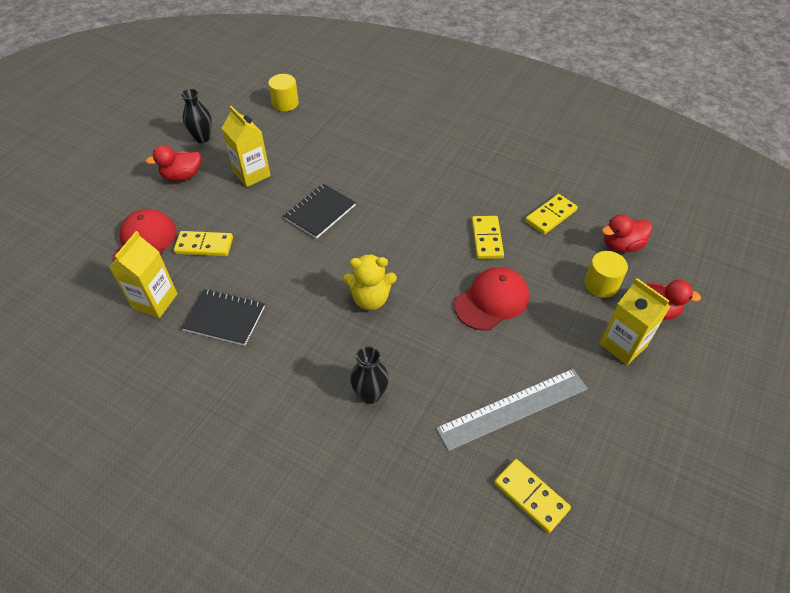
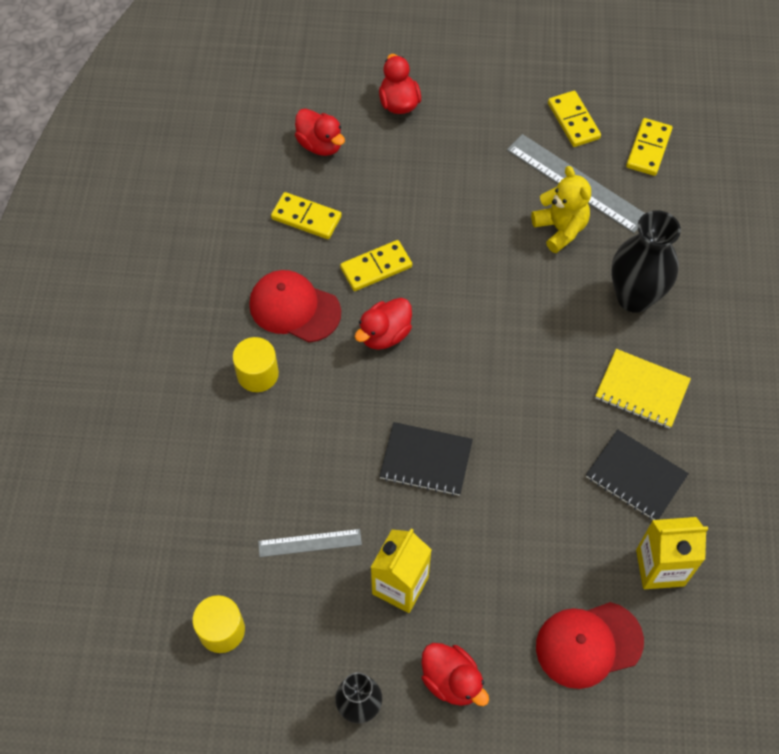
camera: 115 degrees left, 10 degrees up
(204, 246) = (552, 566): yellow domino -> yellow domino (573, 121)
(224, 318) = (635, 476): black notebook -> black notebook turned 45 degrees counterclockwise
(286, 357) = (641, 390): none -> yellow notebook
(306, 147) = (310, 543): none -> grey ruler
(370, 299) = (524, 346): yellow teddy bear -> yellow teddy bear (560, 229)
(370, 394) = (634, 297): black vase -> black vase, size x1.63
(427, 224) = (384, 334): none -> red duck
(491, 300) = (462, 236): red cap -> red cap (294, 308)
(601, 284) = (387, 150): yellow cylinder -> yellow cylinder (257, 374)
(623, 345) = (455, 119): yellow carton -> none

